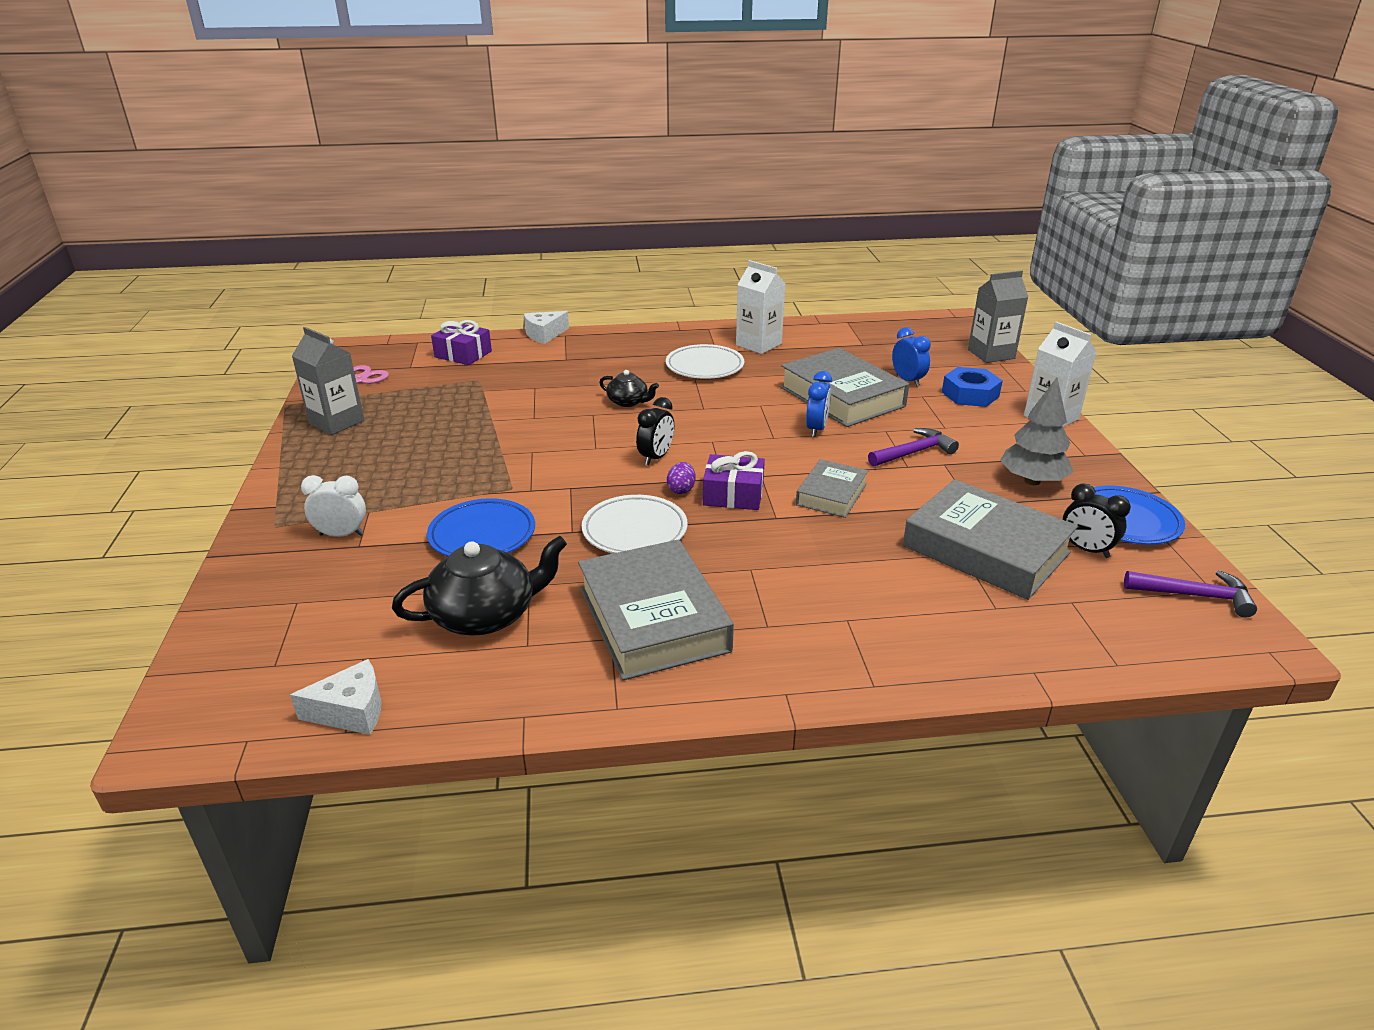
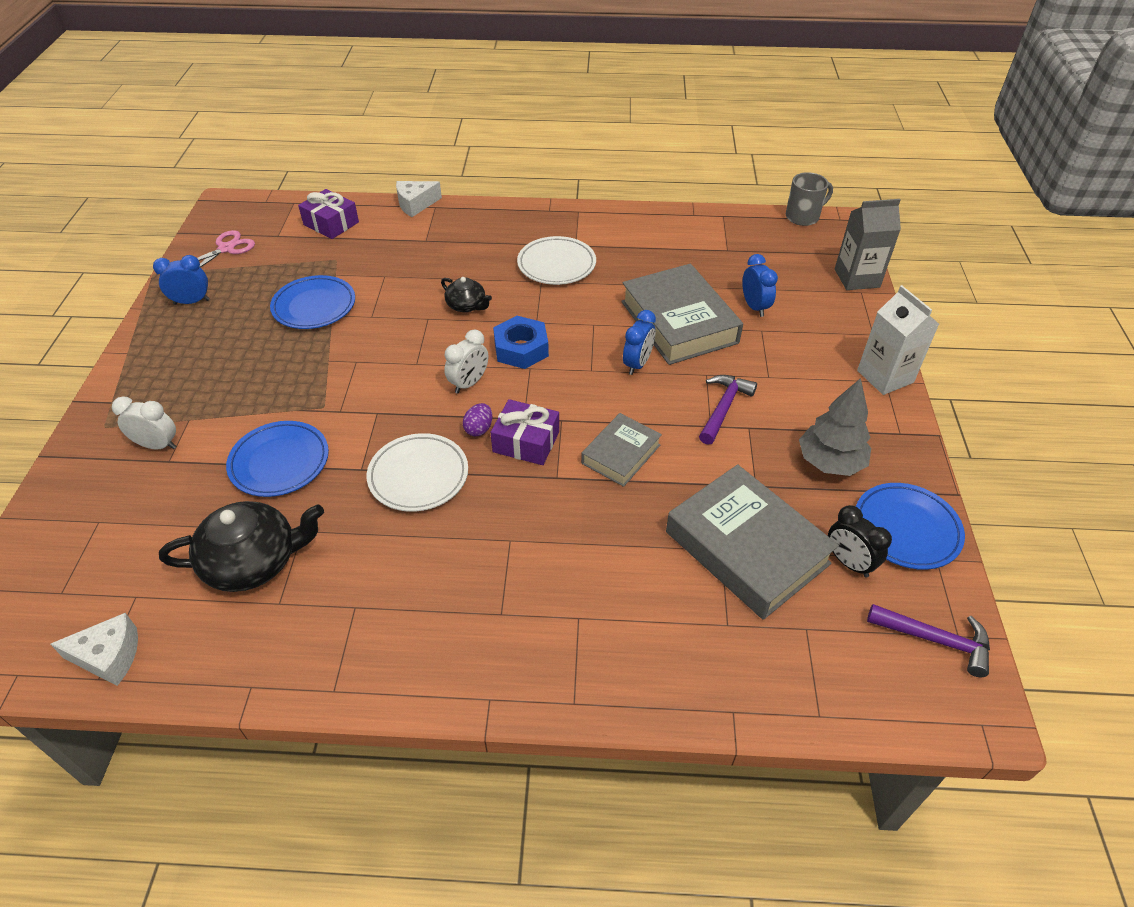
camera: 10 degrees right, 15 degrees up
(336, 422) = (192, 302): grey carton -> blue clock
(470, 415) = (314, 306): none -> blue plate
(653, 619) = (399, 589): grey book -> none
(656, 457) = (469, 383): black clock -> white clock
(758, 344) = (620, 239): white carton -> none
(914, 452) = (723, 408): purple hammer -> purple hammer turned 45 degrees counterclockwise
(921, 317) = (803, 217): none -> grey mug
(970, 394) = (812, 333): blue nut -> blue nut (521, 349)

